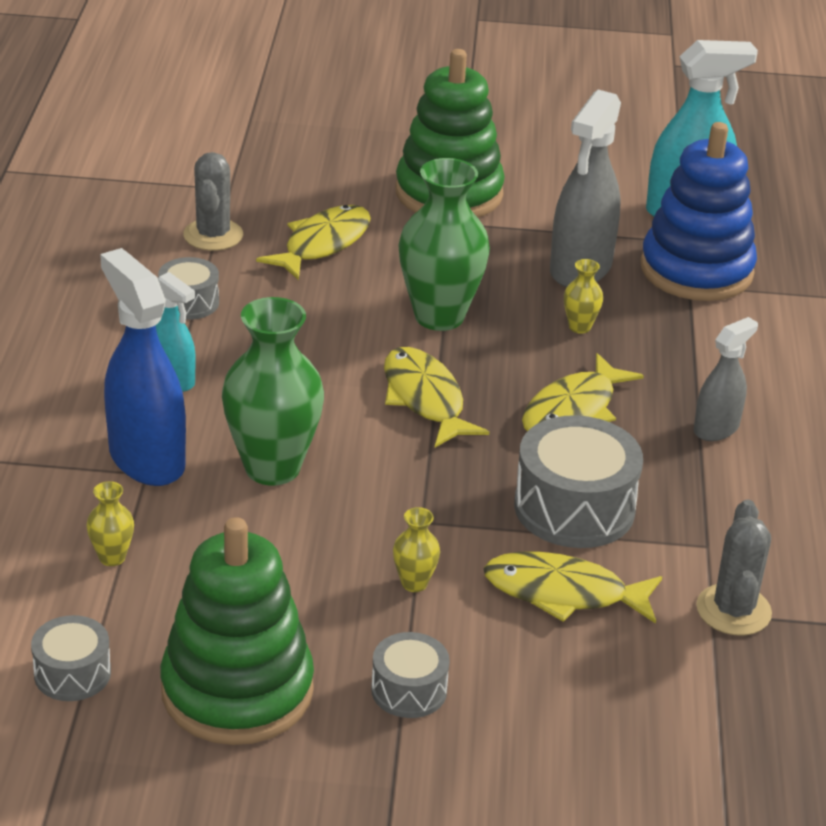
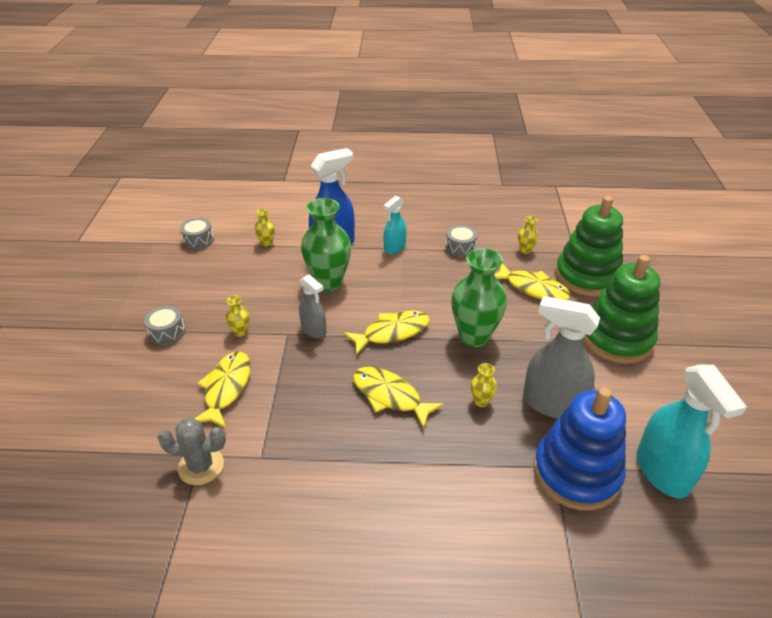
camera: 90 degrees right, 5 degrees up
(213, 235) = (525, 250): grey cactus -> yellow vase
(237, 690) = (179, 282): green stacking toy -> green stacking toy (586, 276)
(574, 508) = (297, 394): grey drum -> none
(716, 428) = (380, 471): grey spray bottle -> grey spray bottle (314, 330)

